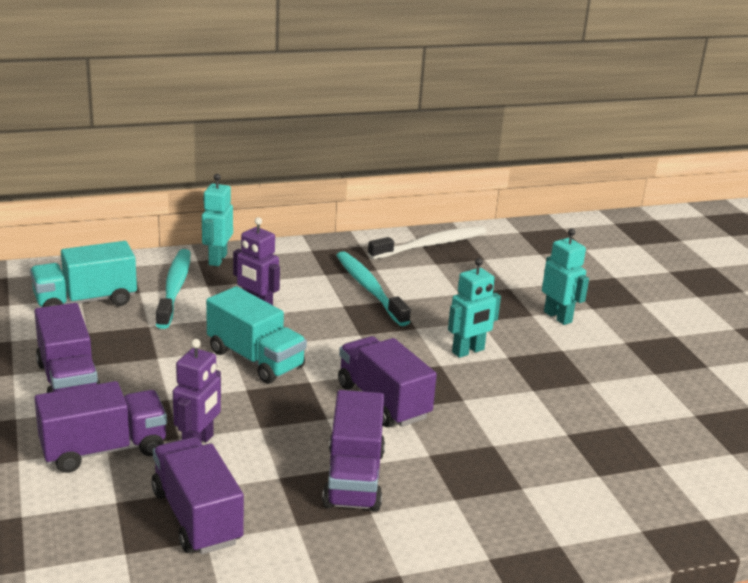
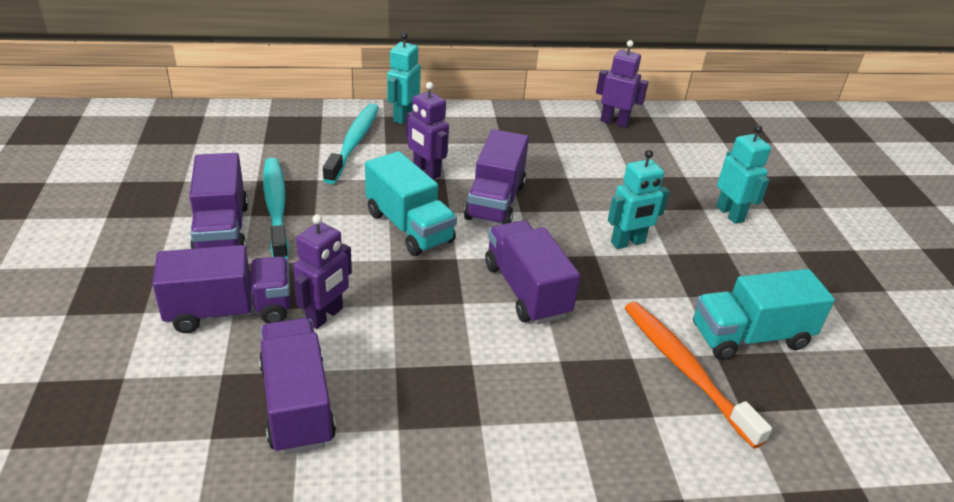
camera: 10 degrees right, 10 degrees up
(85, 301) = (266, 147): turquoise truck -> turquoise truck (749, 336)
(354, 478) = (473, 379): purple truck -> purple truck (495, 201)
(369, 289) = (542, 162): turquoise toothbrush -> turquoise toothbrush (276, 207)
(430, 245) = (614, 122): white toothbrush -> purple robot
(542, 449) = (685, 369): none -> orange toothbrush

